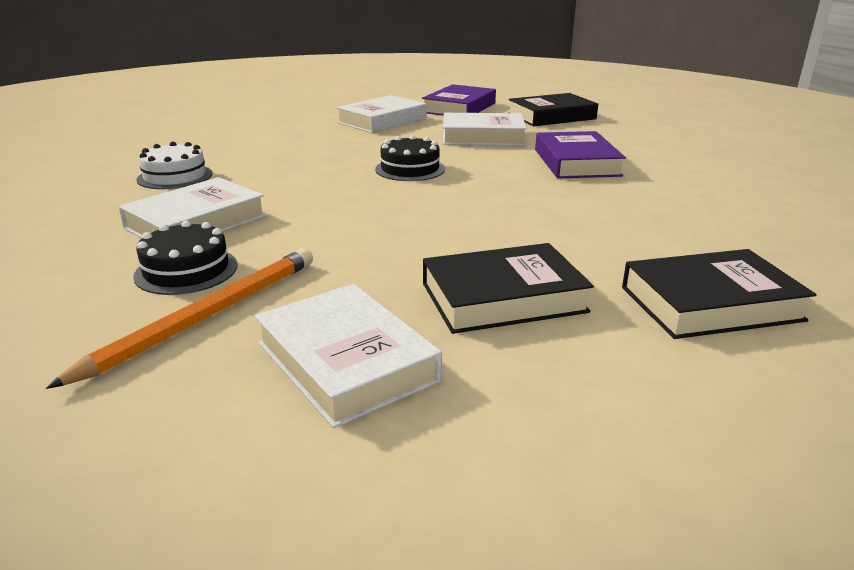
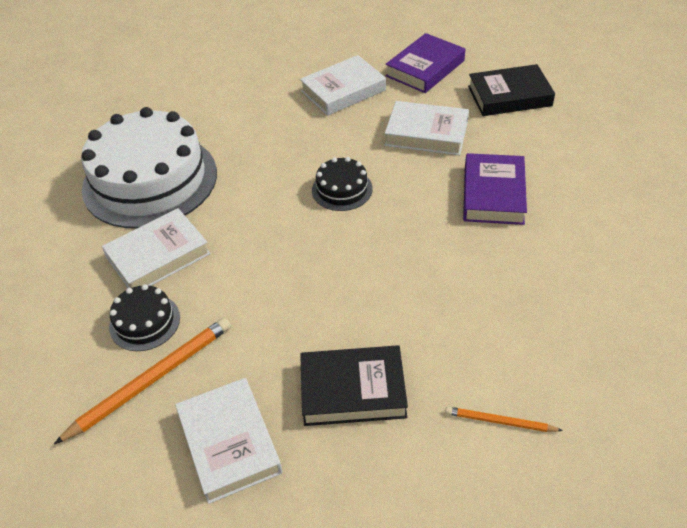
camera: 15 degrees right, 20 degrees up
(175, 176) = (150, 180): white cake -> white cake, size x2.26
(710, 303) = (499, 422): black book -> orange pencil

